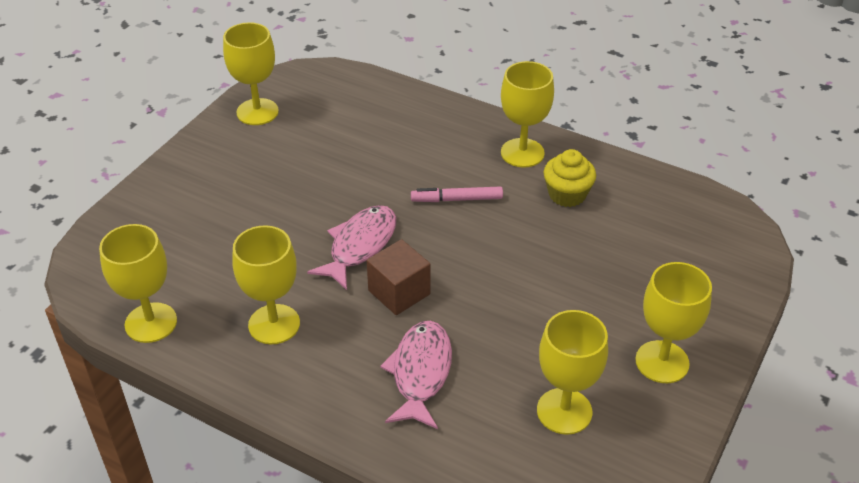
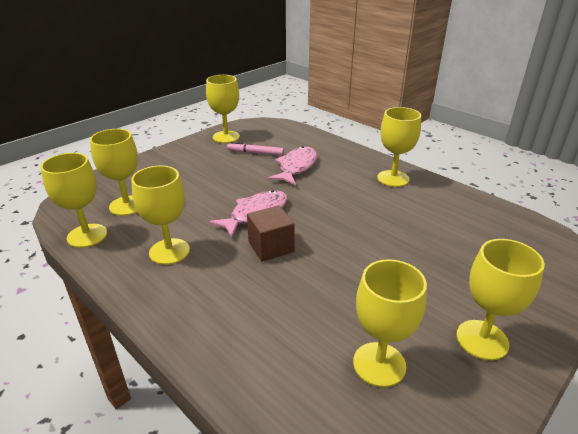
camera: 15 degrees right, 10 degrees down
(177, 265) = (127, 206): none -> yellow goblet
(420, 373) = (263, 306): pink fish -> pink fish (296, 167)
(457, 199) = (336, 197): pink marker -> pink marker (255, 153)
(567, 194) = (420, 206): yellow cupcake -> none

